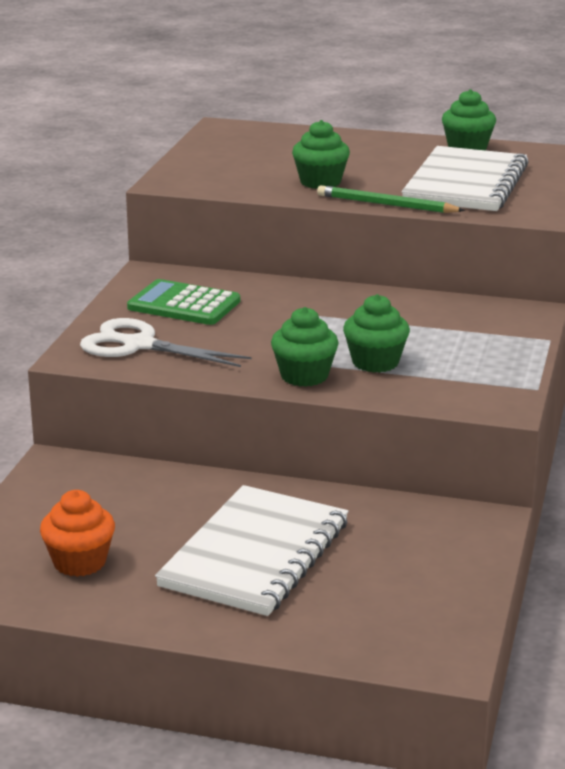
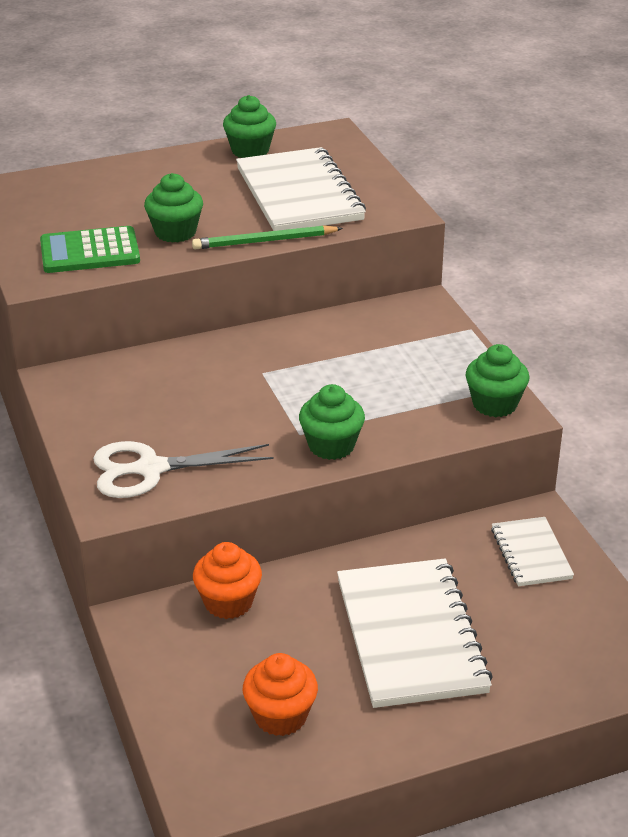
camera: 35 degrees left, 10 degrees up
(138, 478) = (228, 602): none -> orange cupcake
(184, 304) = (134, 405): green calculator -> green calculator (90, 251)
(375, 362) = (370, 407): green cupcake -> green cupcake (494, 404)
(442, 541) = (531, 554): none -> white notebook

